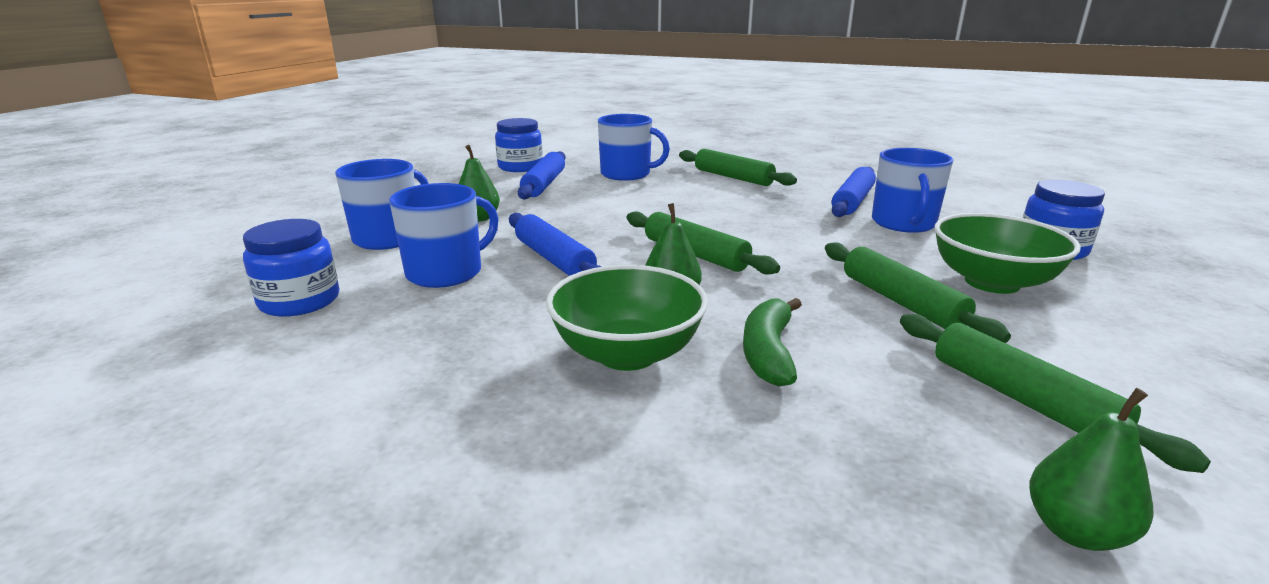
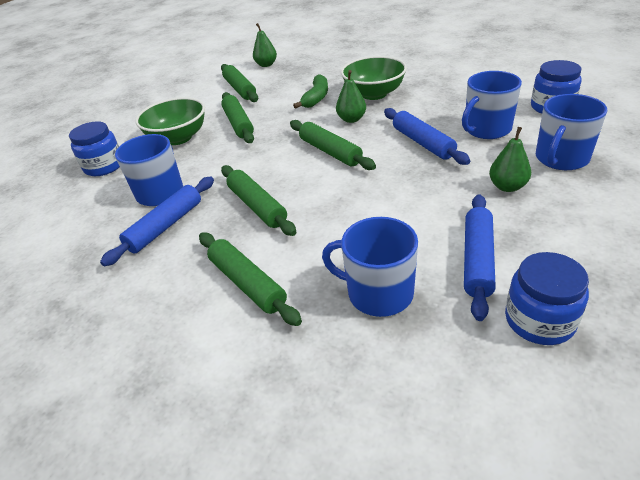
camera: 170 degrees left, 15 degrees up
(762, 211) = (257, 206): none -> green rolling pin

